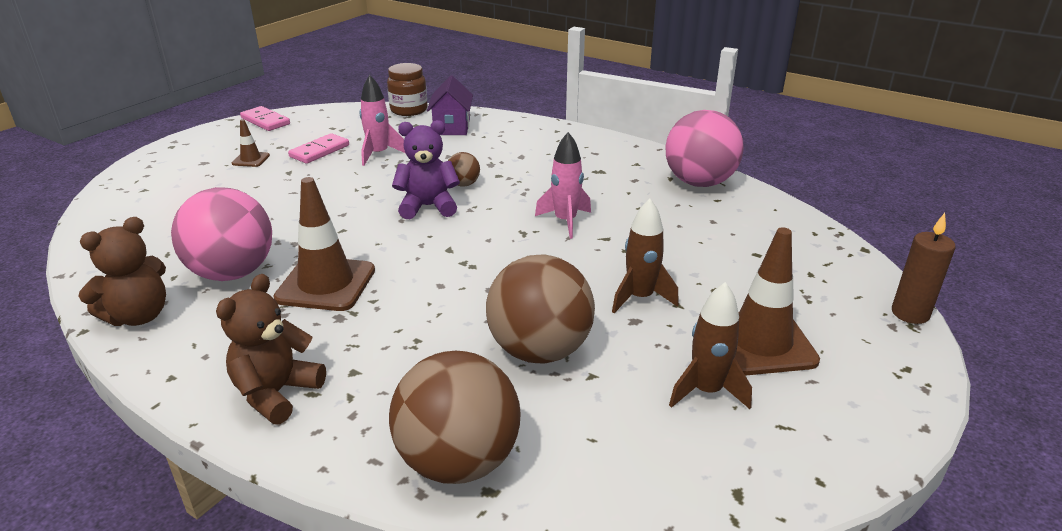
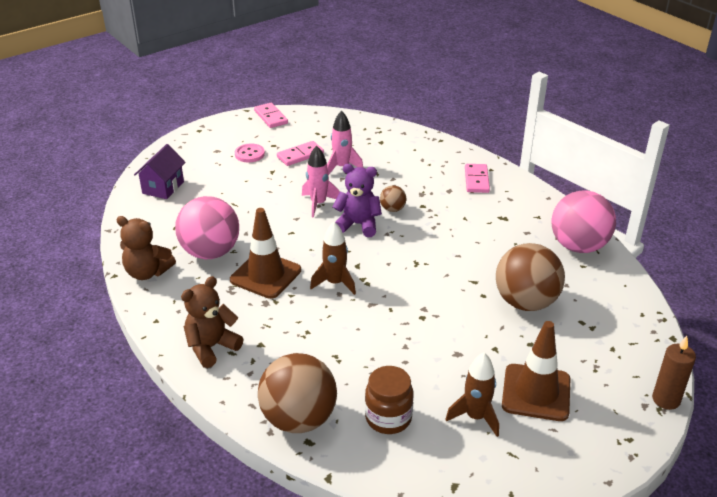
camera: 20 degrees right, 5 degrees up
(139, 316) = (147, 272): brown teddy bear -> brown teddy bear turned 45 degrees clockwise
(251, 159) = (249, 154): brown traffic cone -> pink button
(409, 110) = (382, 125): brown jar -> brown jar (388, 418)
(452, 127) = (408, 150): purple house -> purple house (163, 187)
(539, 351) = (381, 359): brown ball -> brown ball (525, 302)
(547, 142) = (476, 180): none -> pink domino
(565, 221) = (452, 260): pink rocket -> pink rocket (318, 204)
(640, 298) = (471, 337): brown rocket -> brown rocket (335, 283)

